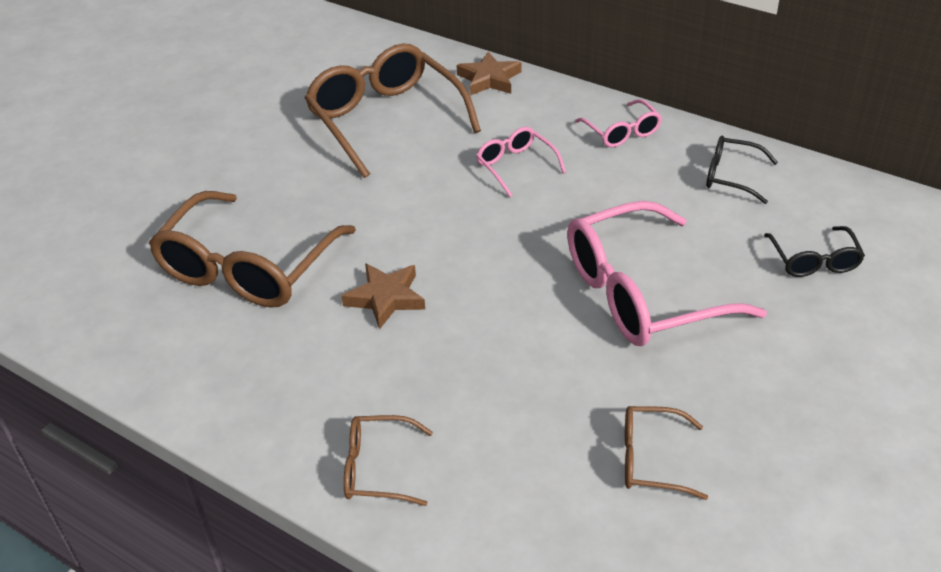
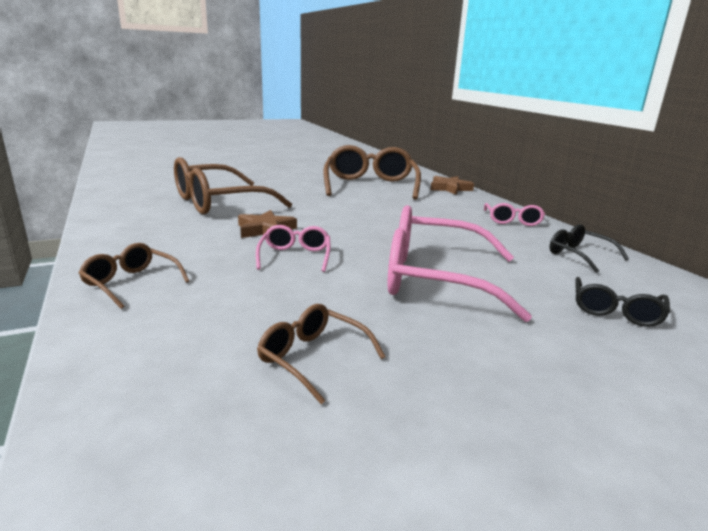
camera: 30 degrees right, 20 degrees down
(516, 166) = (421, 214): pink glasses -> pink glasses (295, 256)

